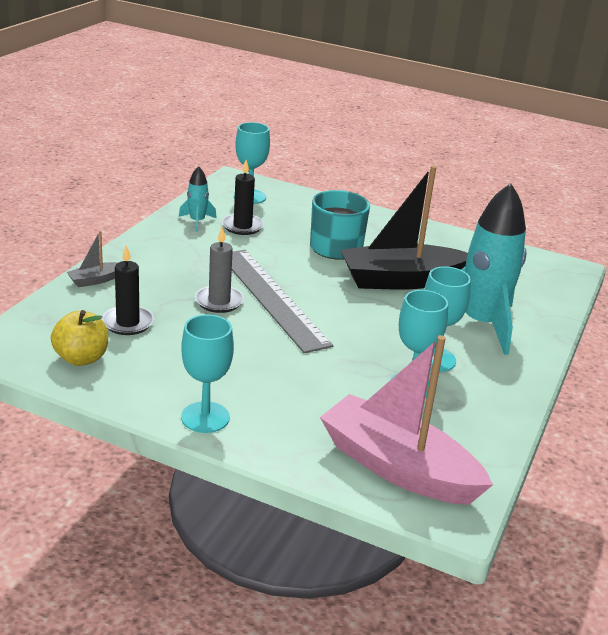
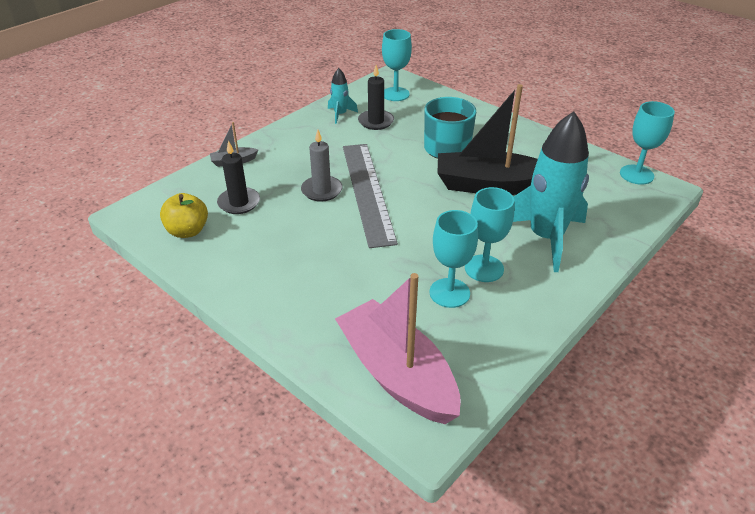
camera: 20 degrees right, 10 degrees up
(205, 417) = (256, 299): turquoise goblet -> turquoise goblet (636, 174)

